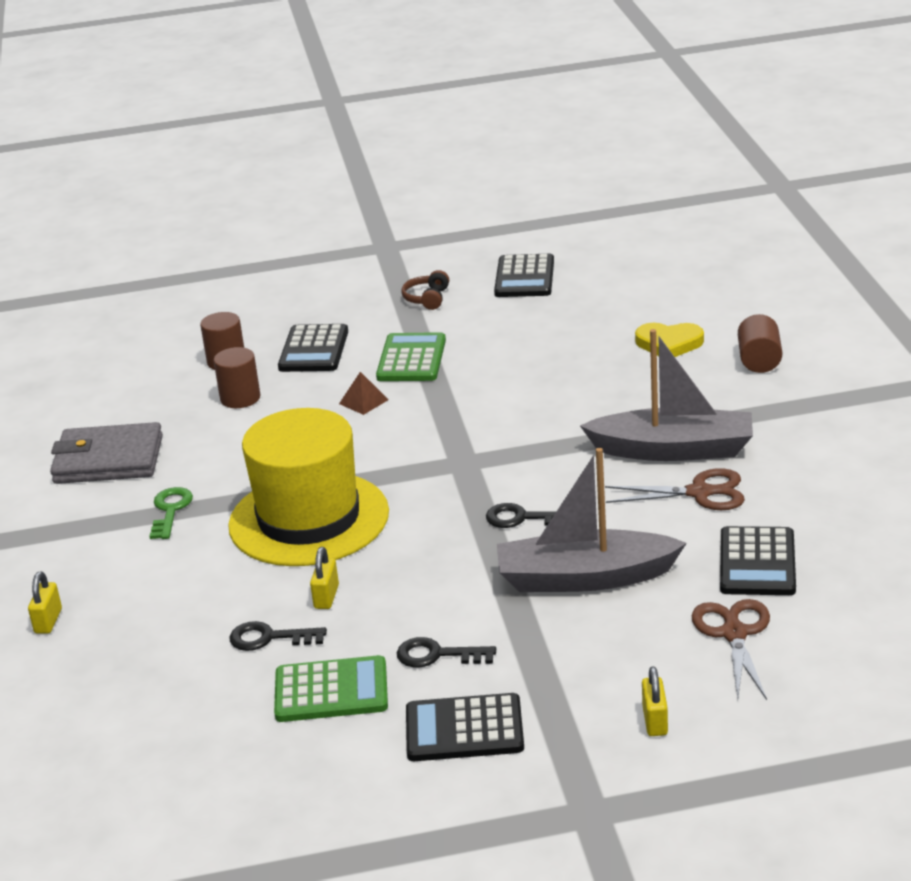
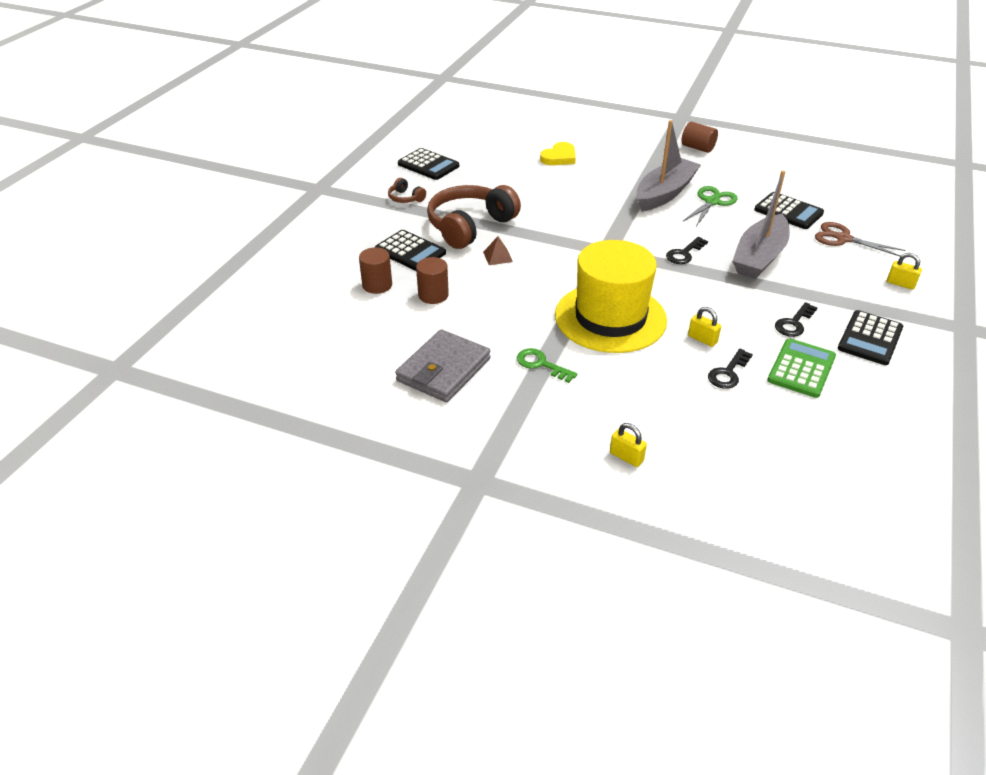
camera: 60 degrees left, 10 degrees up
(411, 359) = (470, 226): green calculator -> brown headphones
(699, 493) = (712, 202): brown scissors -> green scissors
(759, 361) = (607, 145): brown cylinder -> brown cylinder (697, 148)

